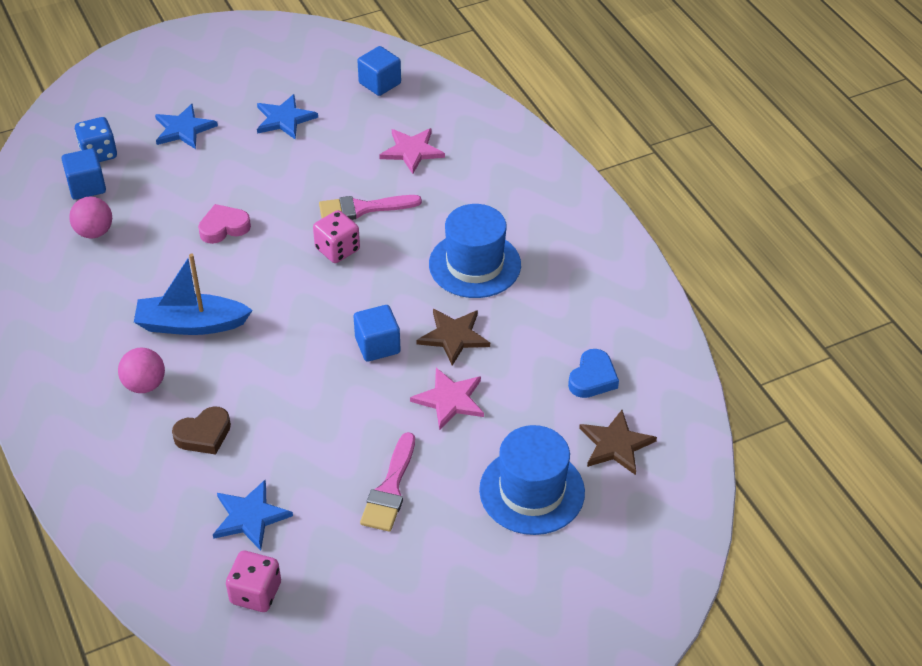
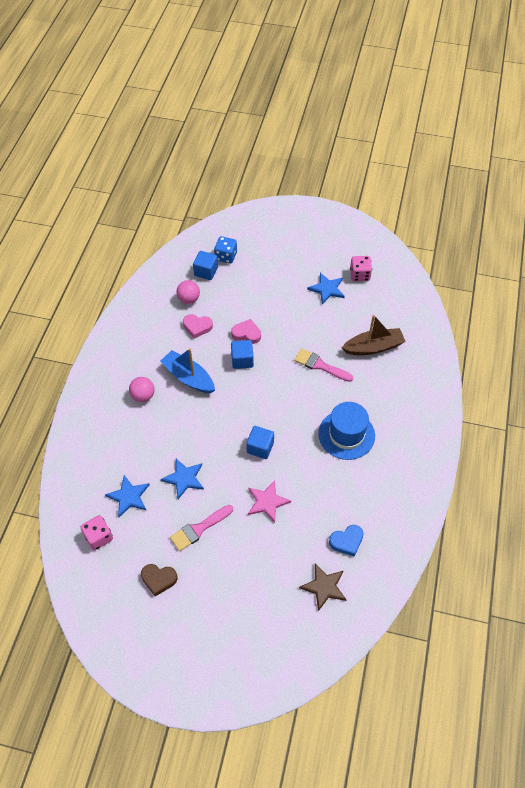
camera: 40 degrees right, 10 degrees up
(142, 258) = (197, 327): none -> pink heart
(183, 129) = (275, 266): blue star -> blue star (184, 478)
(204, 435) = (145, 440): brown heart -> brown heart (158, 579)
(337, 249) = (288, 381): pink dice -> pink dice (359, 275)
(380, 83) = (392, 296): blue cube -> blue cube (242, 360)
(412, 151) = (373, 347): pink star -> brown boat
(453, 336) = (300, 468): brown star -> none
(532, 491) = (261, 580): blue hat -> none

